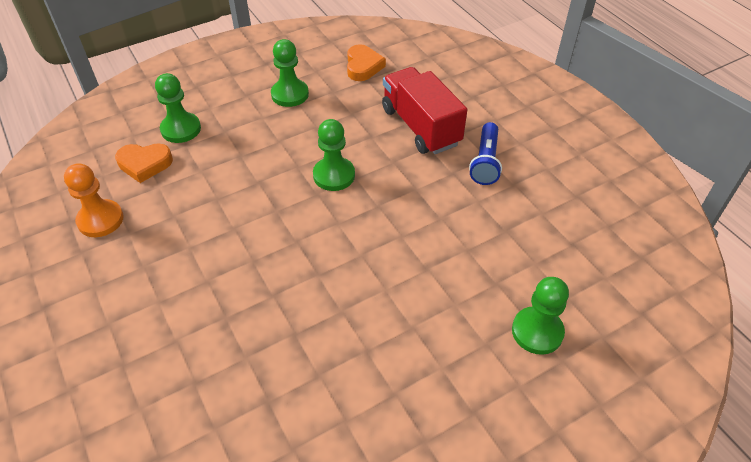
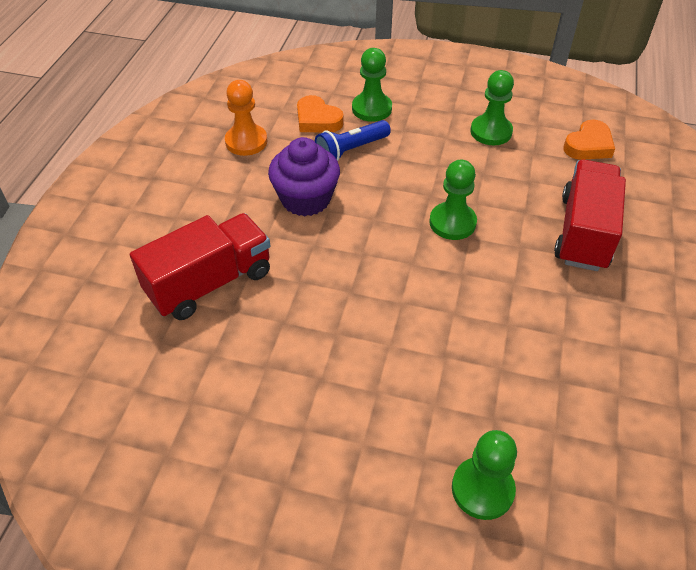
camera: 45 degrees right, 0 degrees up
(202, 351) = (209, 283): none -> red truck
(206, 231) = (305, 199): none -> purple cupcake
(485, 162) = (613, 306): blue flashlight -> blue flashlight (351, 150)

